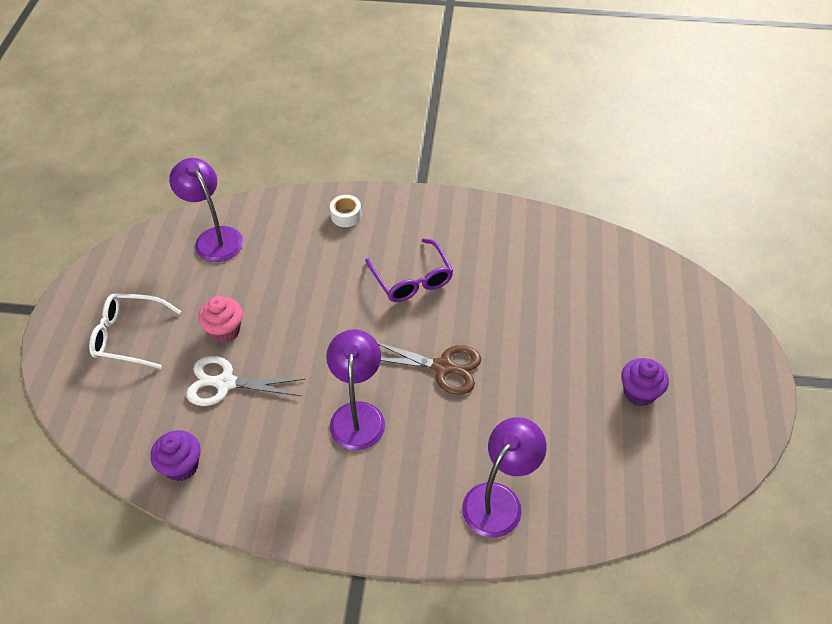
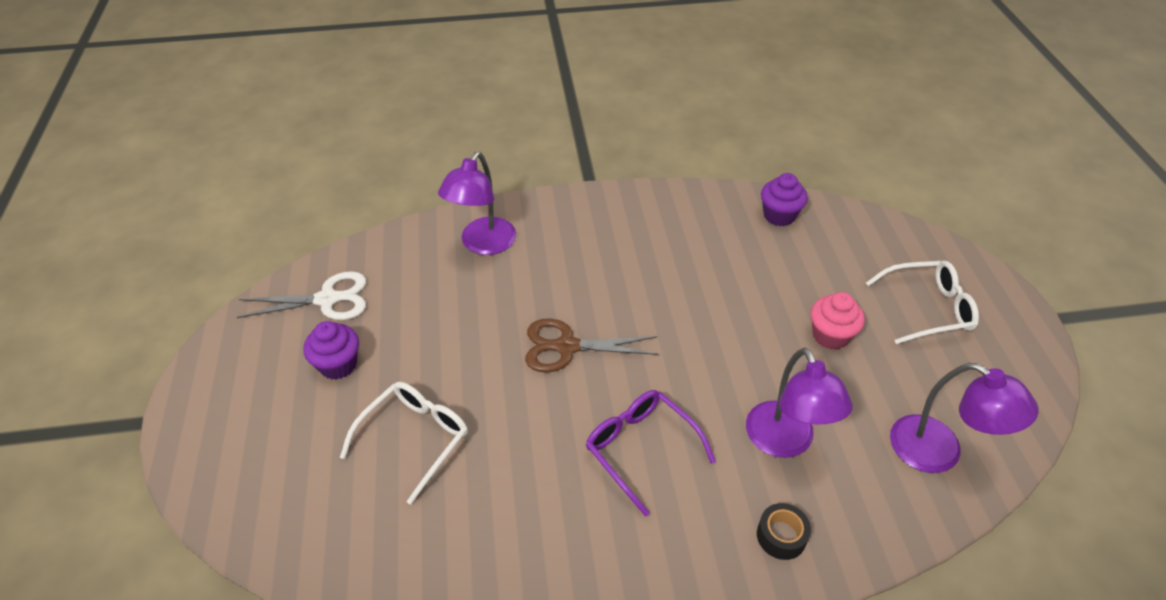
camera: 165 degrees right, 5 degrees down
(226, 383) = (790, 285): white scissors -> white scissors (327, 299)
(346, 215) = (781, 536): white tape -> black tape
(358, 414) = (640, 284): purple lamp -> purple lamp (785, 442)
(574, 319) = (414, 439): none -> white glasses

